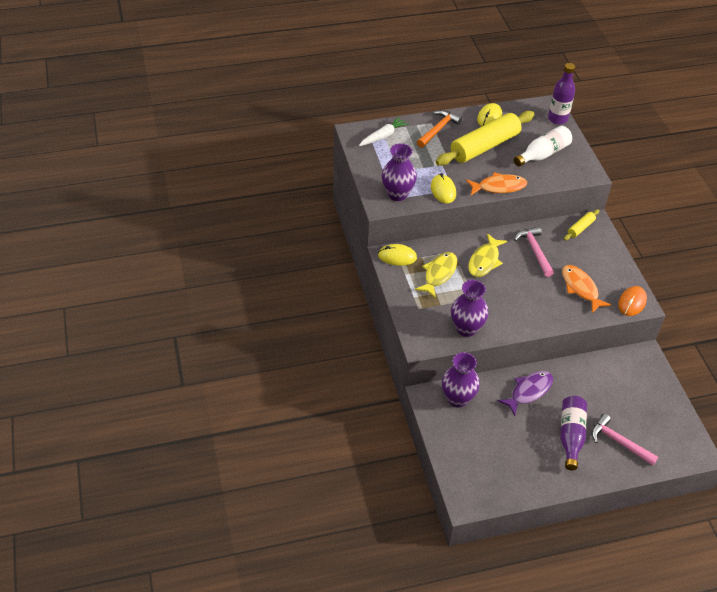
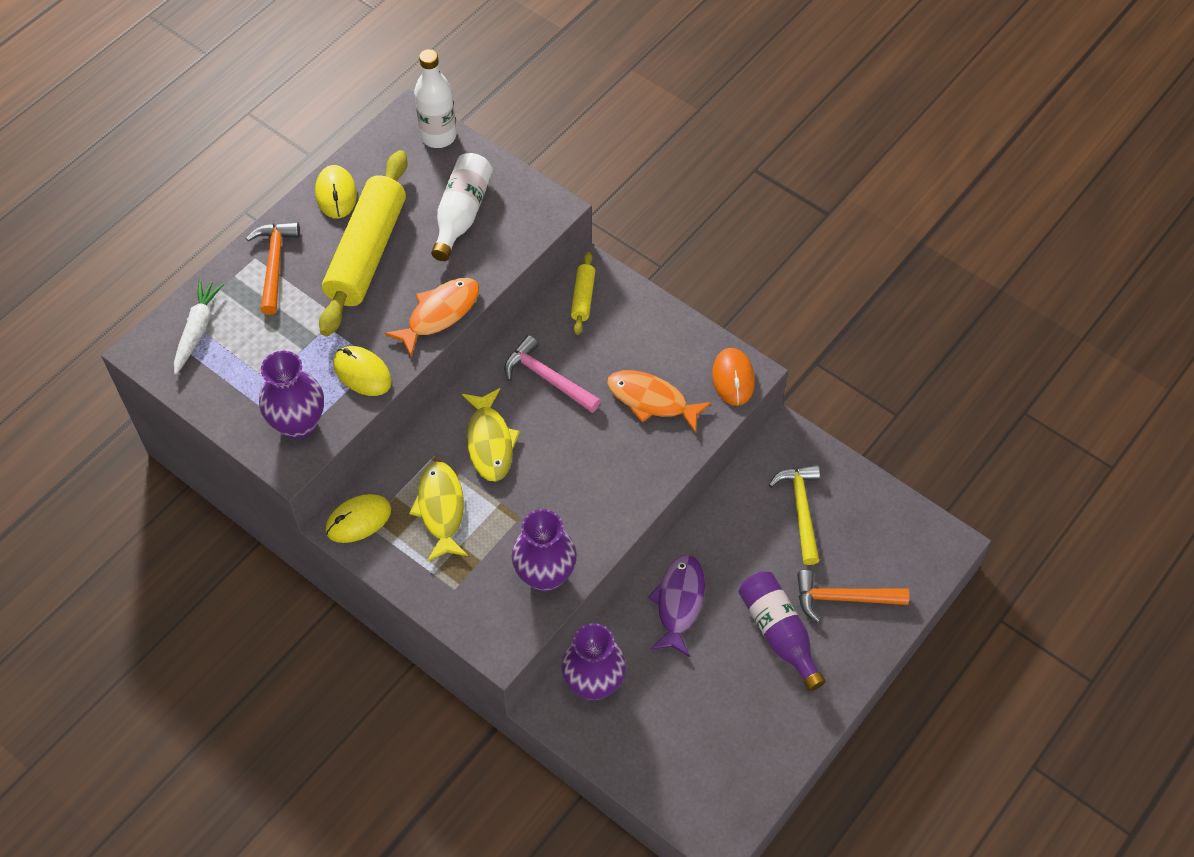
camera: 35 degrees left, 10 degrees up
(557, 119) = (438, 136): purple bottle -> white bottle
(619, 442) = (843, 598): pink hammer -> orange hammer
(627, 390) = (801, 510): none -> yellow hammer

